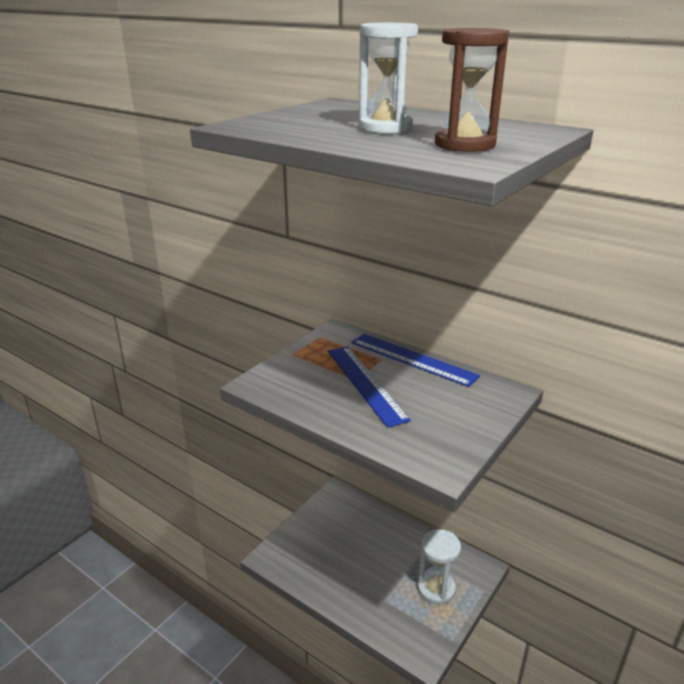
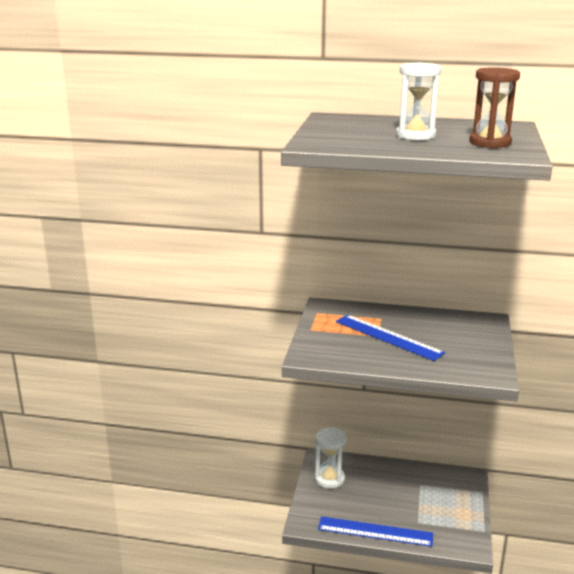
camera: 25 degrees left, 5 degrees down
(412, 359) = (403, 313): blue ruler -> blue ruler (375, 531)
(436, 589) = (448, 502): white hourglass -> white hourglass (329, 479)

